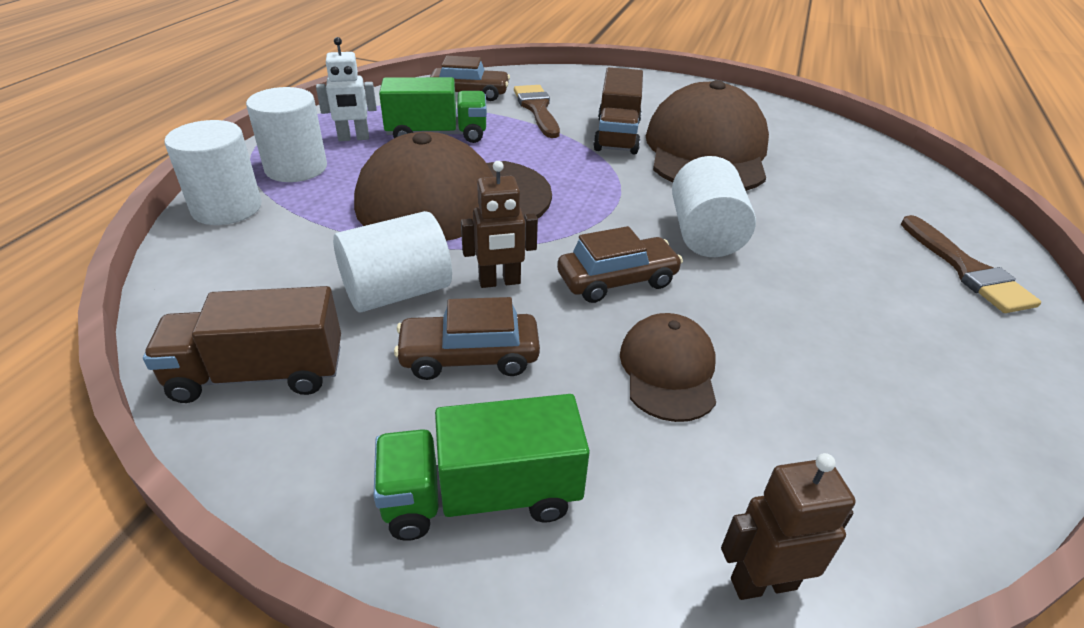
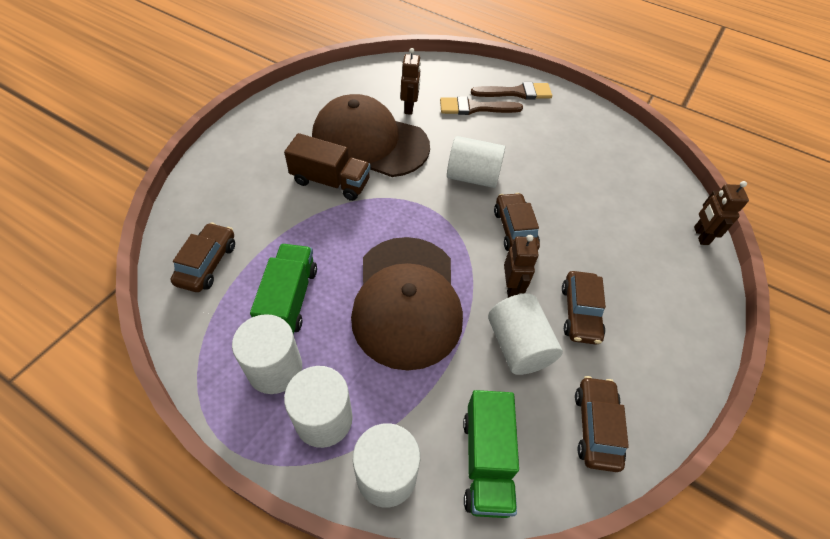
camera: 80 degrees left, 15 degrees up
(259, 374) = (596, 427): brown truck -> brown car
(353, 138) = (275, 368): white robot -> white cylinder
(481, 495) = (672, 320): green truck -> green truck (486, 461)
(537, 109) = (263, 220): brown brush -> brown brush (474, 108)
(668, 370) = (589, 229): brown cap -> none
(805, 172) = (409, 108): none -> brown robot

